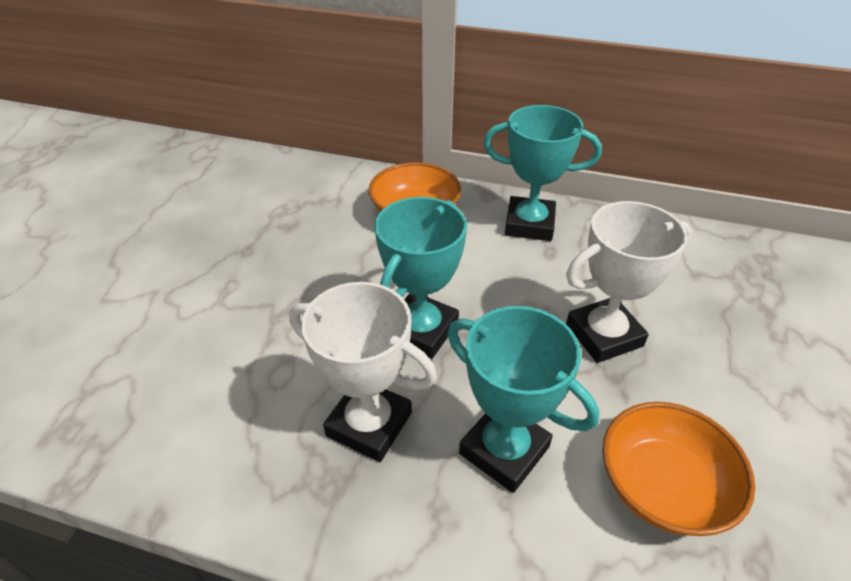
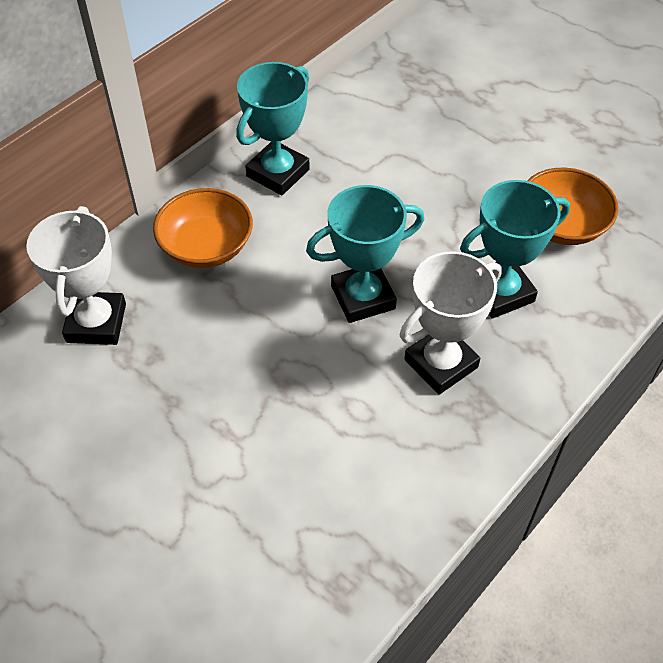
camera: 65 degrees left, 10 degrees up
(421, 330) = (363, 297): turquoise trophy -> turquoise trophy turned 75 degrees counterclockwise
(604, 335) = (429, 189): white trophy -> white trophy (96, 323)

